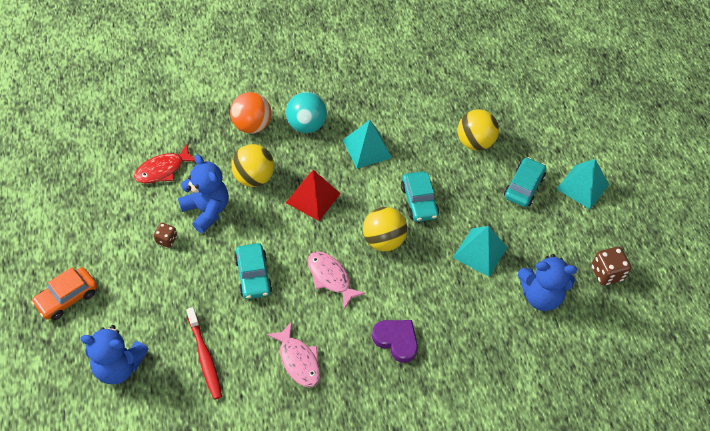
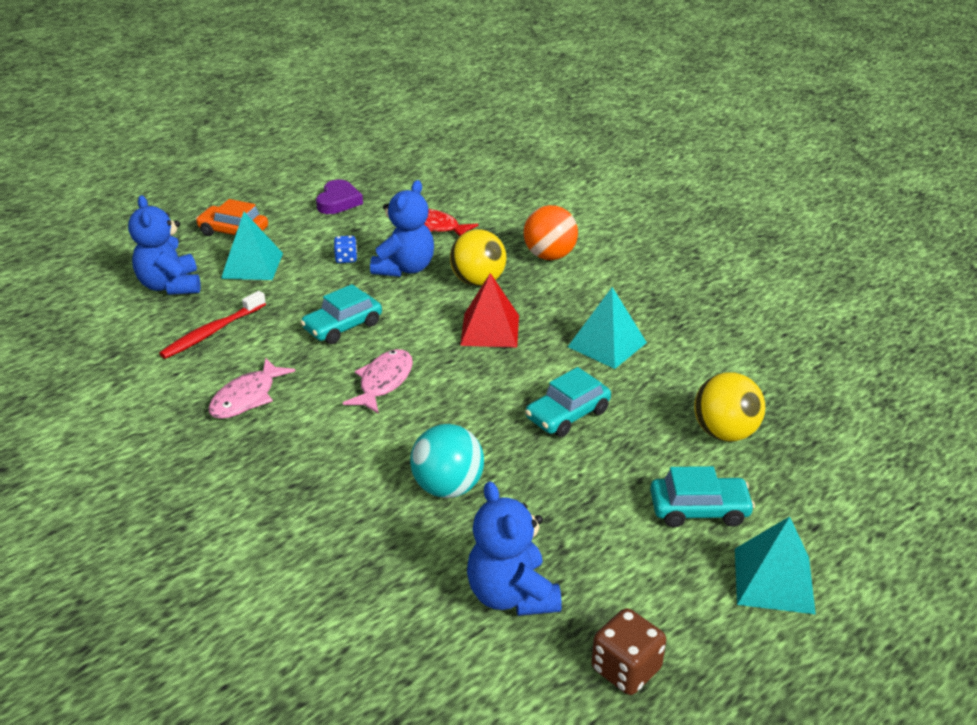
camera: 65 degrees right, 20 degrees down
(166, 240) = (346, 259): brown dice -> blue dice
(306, 125) = (591, 290): turquoise ball -> turquoise ball (448, 487)
(383, 240) = (476, 405): yellow ball -> none
(396, 340) = (327, 468): purple heart -> purple heart (338, 201)
(480, 252) = (535, 501): turquoise pyramid -> turquoise pyramid (252, 265)

